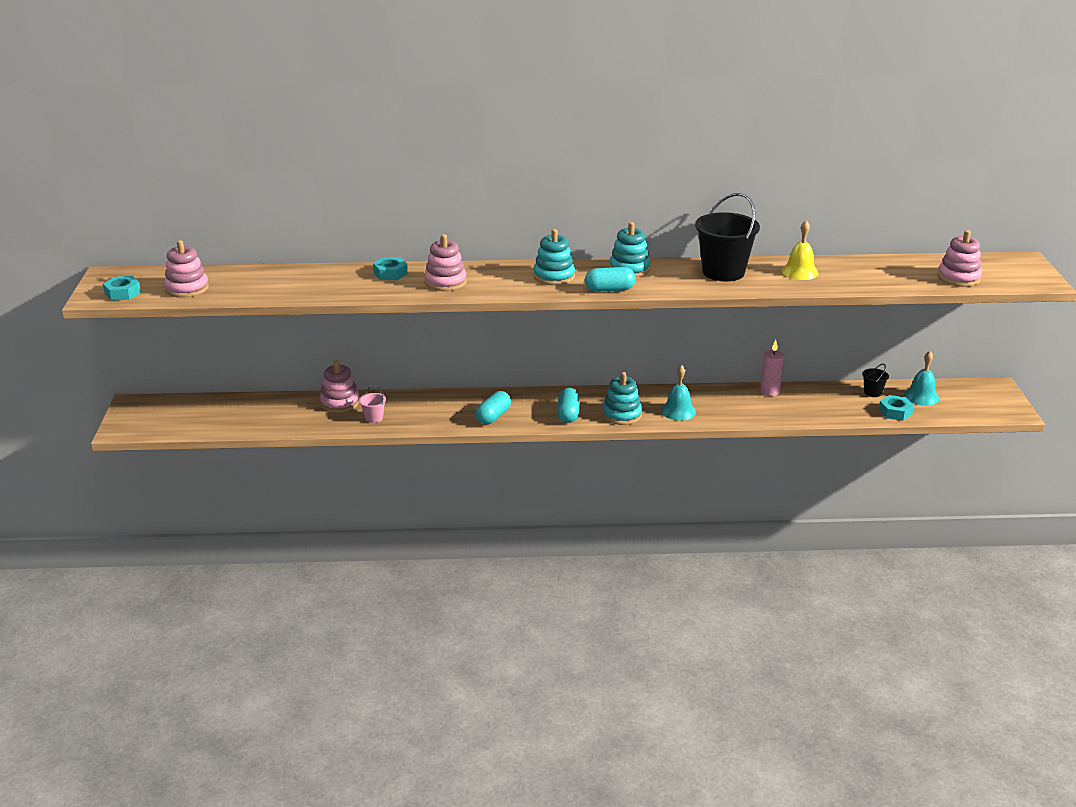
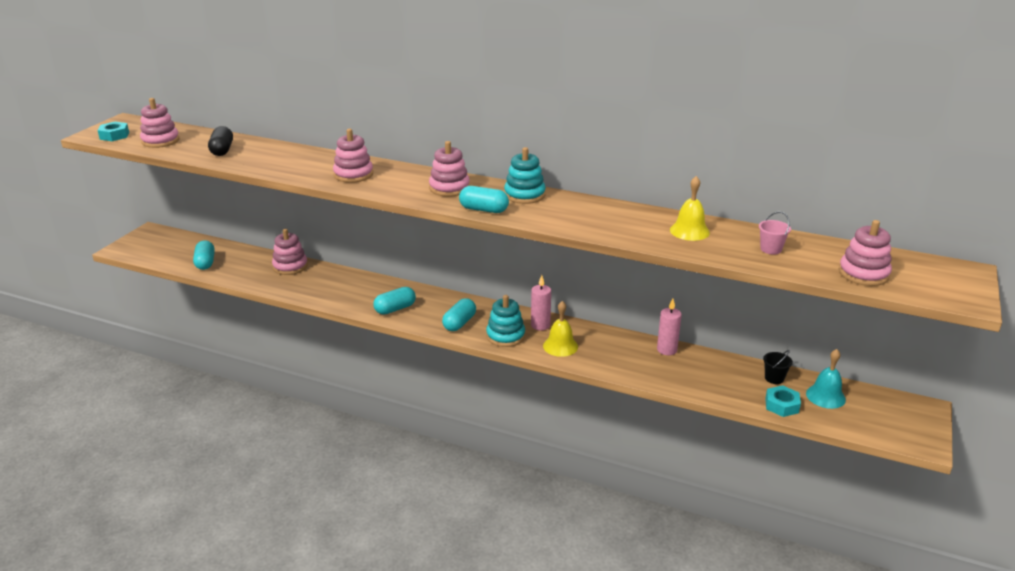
camera: 25 degrees right, 0 degrees up
(240, 421) = (205, 263): none -> turquoise capsule
(272, 285) = (222, 150): none -> black capsule
(374, 418) = (301, 285): pink bucket -> pink bucket (771, 249)
(390, 273) = (320, 159): turquoise nut -> none
(554, 276) = (449, 188): turquoise stacking toy -> pink stacking toy
(643, 398) = (540, 325): none -> pink candle
(678, 411) = (560, 346): turquoise bell -> yellow bell
(723, 272) = (611, 215): black bucket -> none

